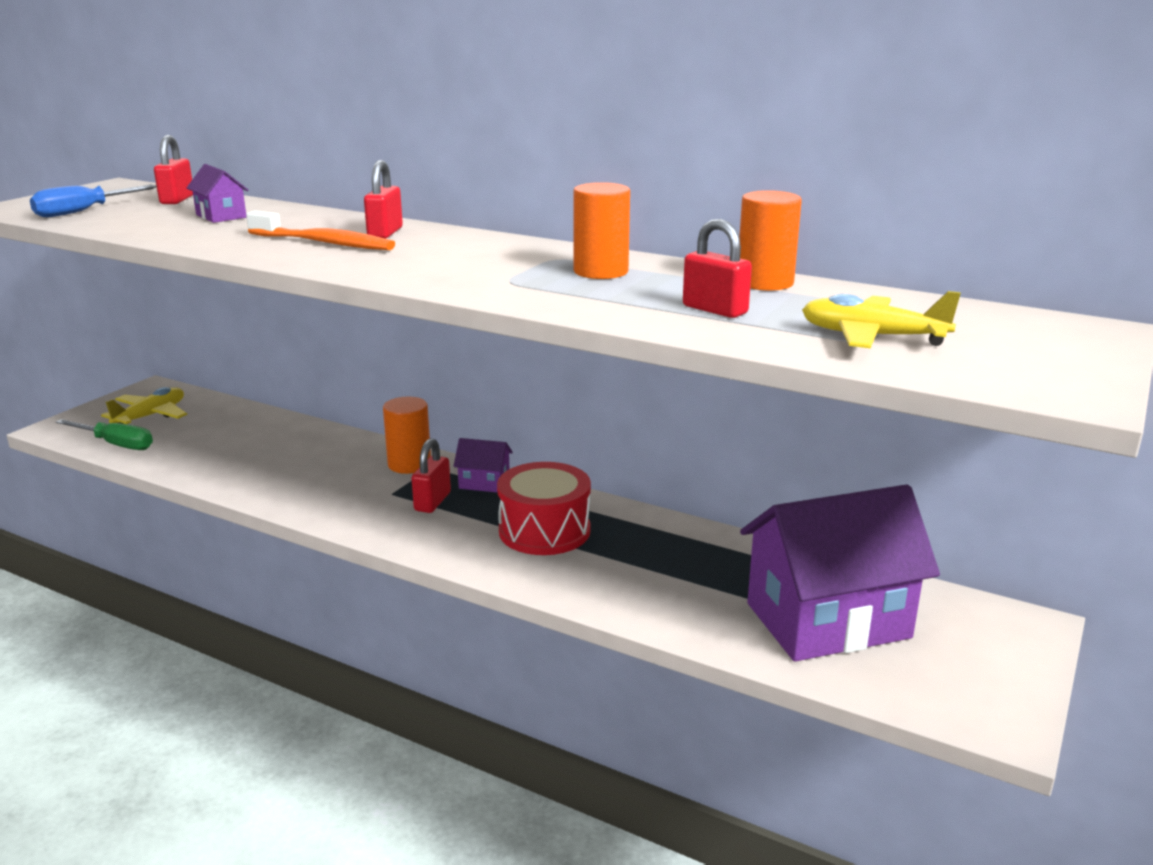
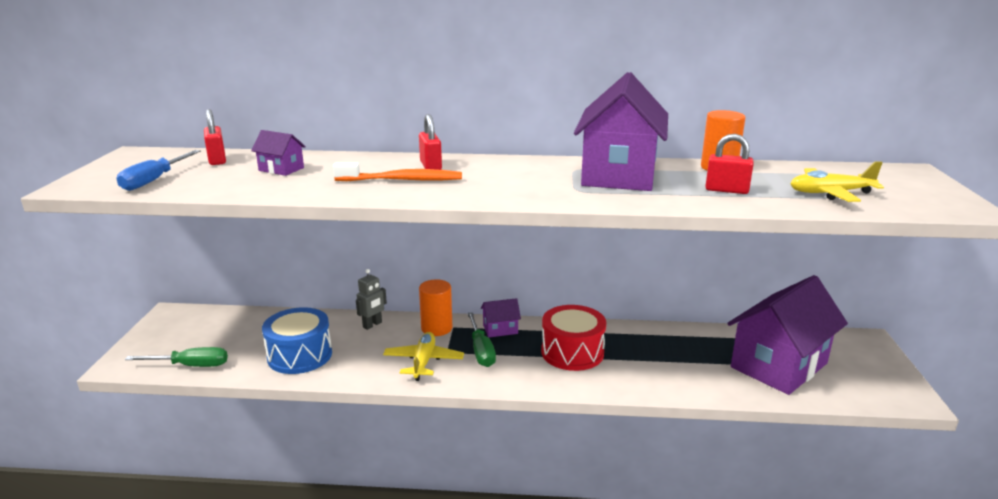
camera: 25 degrees left, 0 degrees up
(151, 416) = (194, 336): yellow plane -> yellow plane (423, 362)
(230, 459) = (300, 355): none -> blue drum
(341, 444) = (372, 325): none -> grey robot
(432, 502) = (481, 351): red padlock -> green screwdriver
(601, 272) = (619, 174): orange cylinder -> purple house

